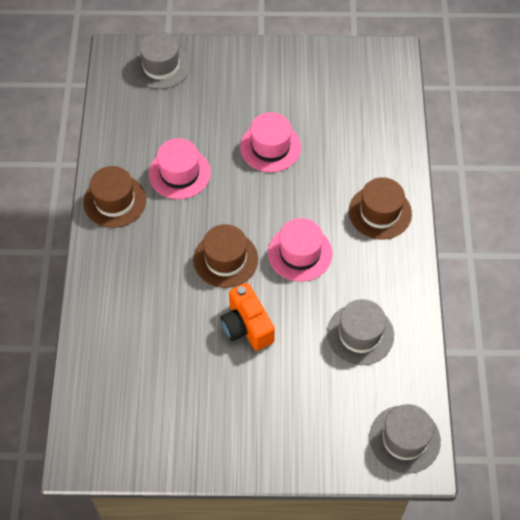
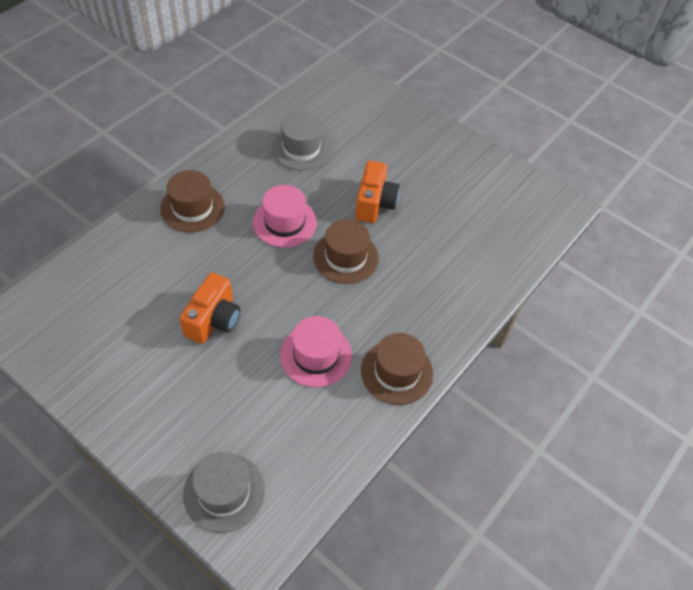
camera: 145 degrees left, 5 degrees down
(270, 147) = (213, 320): pink hat -> orange camera
(404, 439) = (337, 86): grey hat -> none

